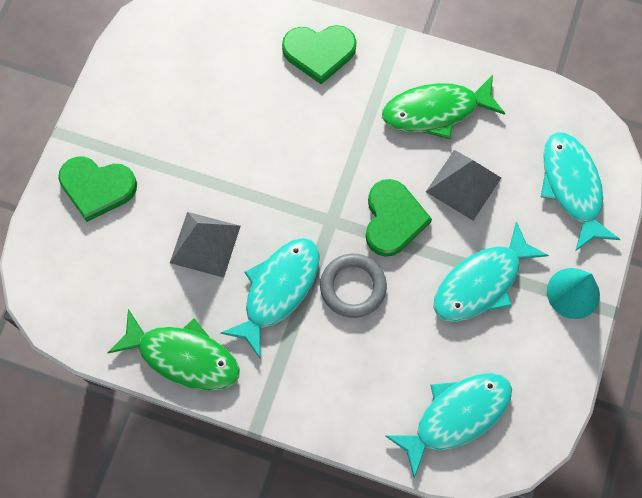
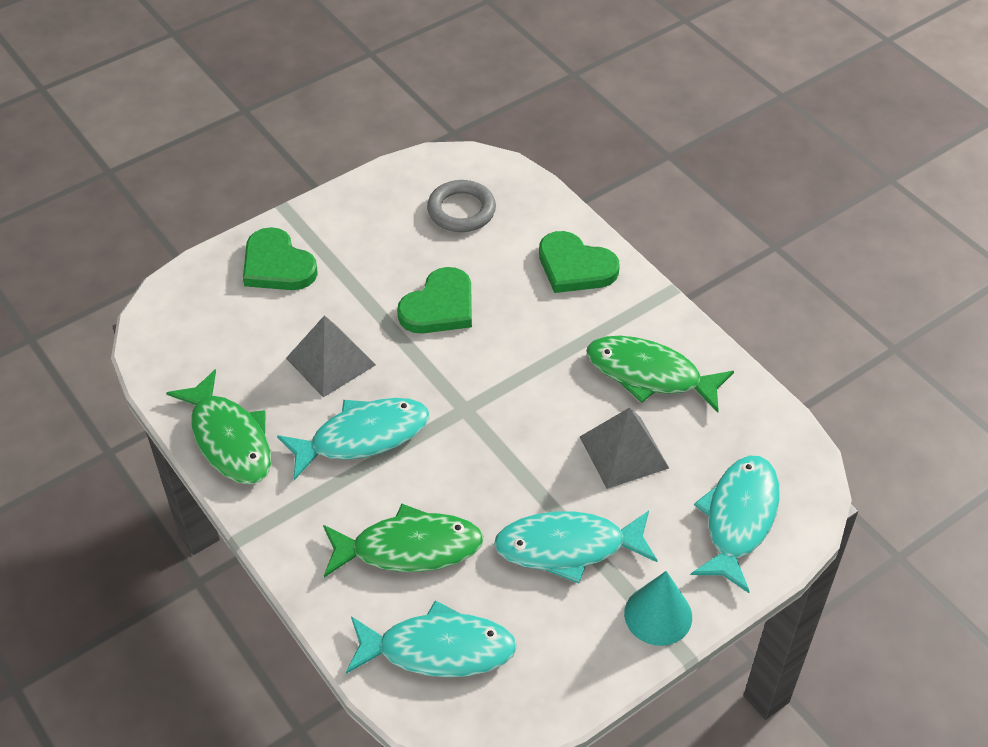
camera: 35 degrees right, 20 degrees down
(353, 287) = (435, 476): grey ring -> grey ring (461, 210)
(379, 355) = (409, 548): none -> green fish
(393, 219) = (525, 442): green heart -> green heart (439, 306)

